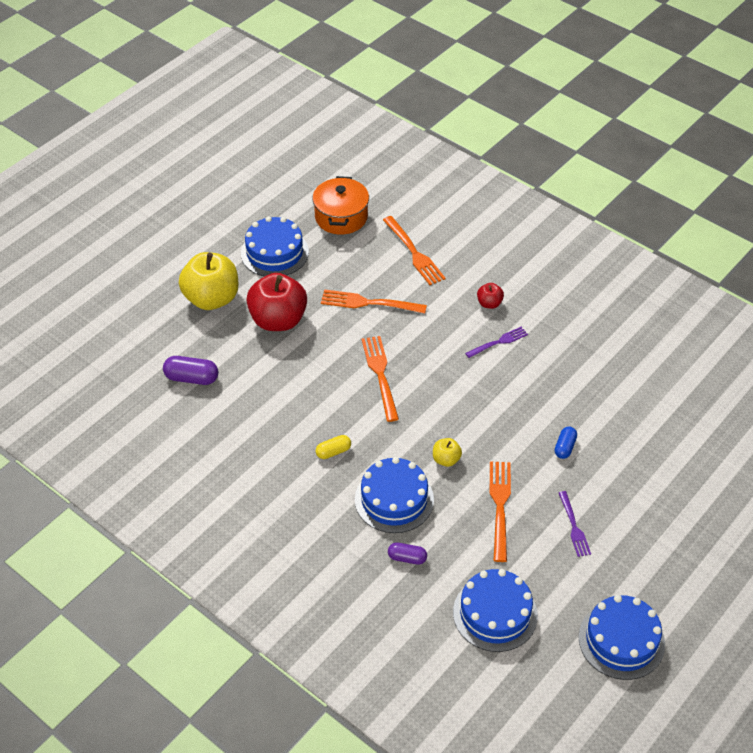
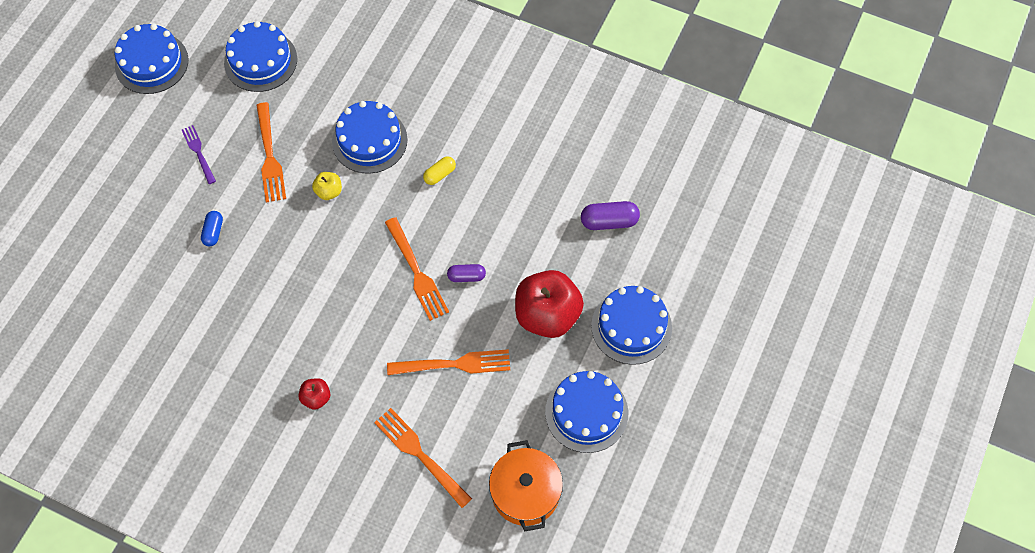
camera: 165 degrees right, 15 degrees up
(212, 299) = (631, 326): yellow apple -> blue cake
(407, 558) = (345, 90): purple capsule -> purple capsule (466, 276)
(498, 342) = (297, 345): purple fork -> none

